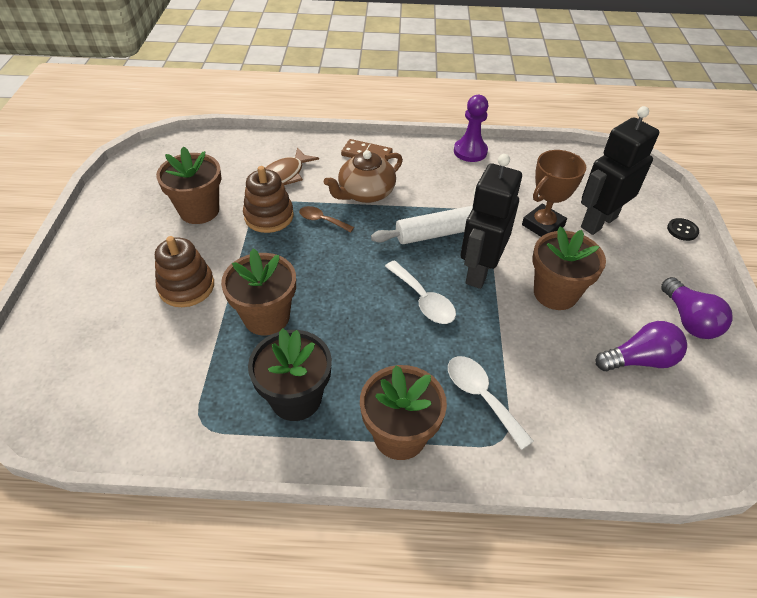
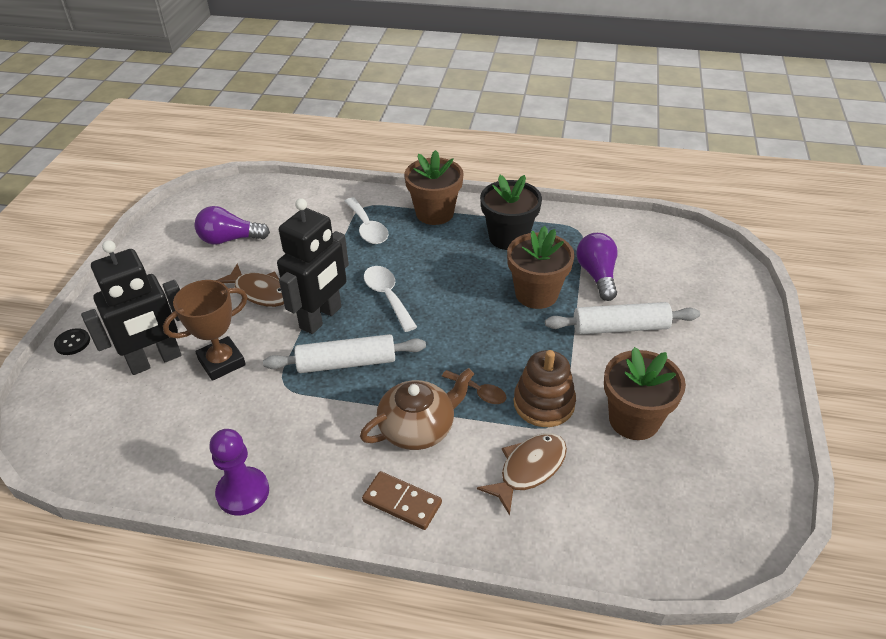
camera: 170 degrees left, 5 degrees down
(186, 287) = (620, 327): brown stacking toy -> white rolling pin
(555, 293) = (260, 292): brown flower pot -> brown fish
(689, 320) = (160, 262): purple light bulb -> purple light bulb (597, 275)

